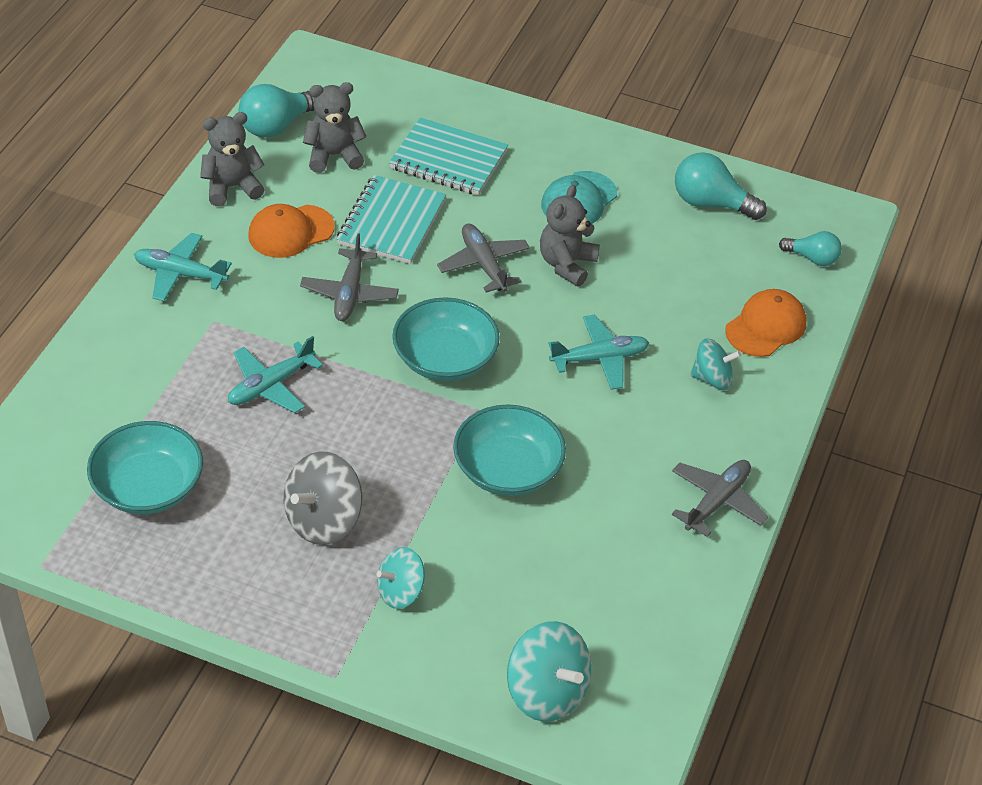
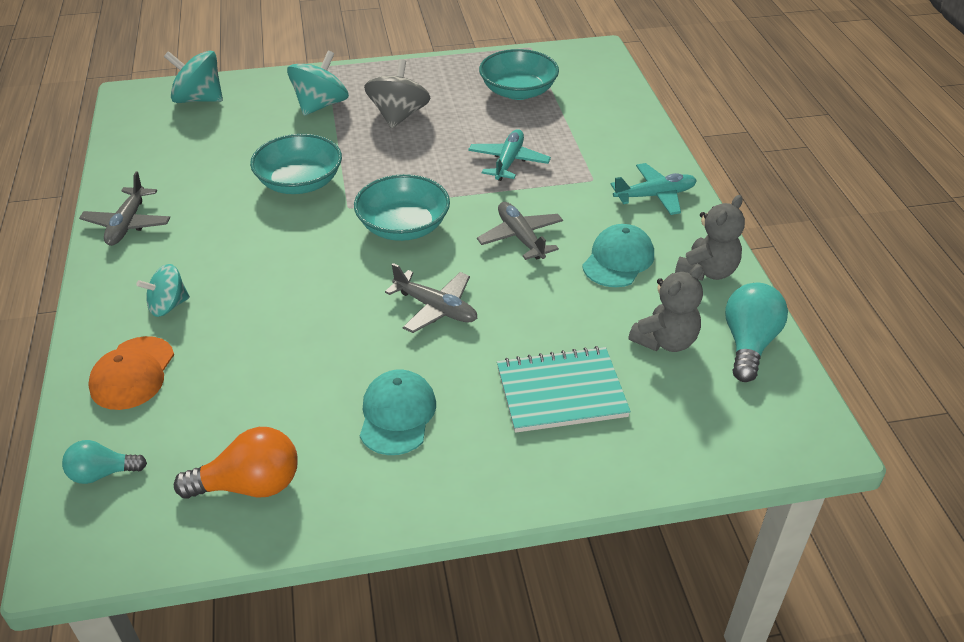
camera: 150 degrees right, 5 degrees down
(290, 231) = (618, 260): orange cap -> turquoise cap
(391, 222) = (548, 306): turquoise notebook -> none
(400, 592) = (320, 105): turquoise spinning top -> turquoise spinning top, size x1.54
(567, 264) = (361, 343): grey teddy bear -> none
(599, 358) = (278, 279): turquoise plane -> none
(711, 203) = (250, 485): turquoise light bulb -> orange light bulb

